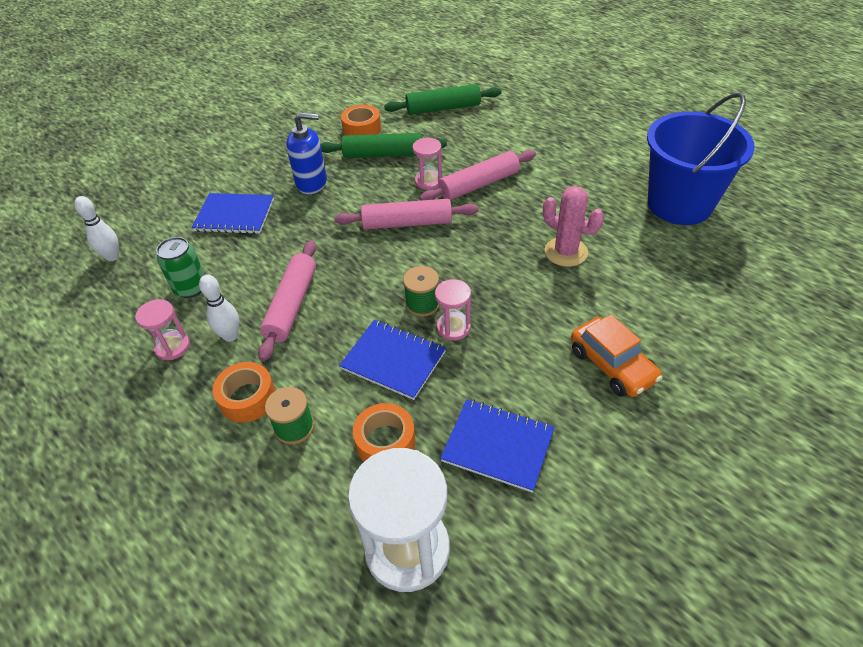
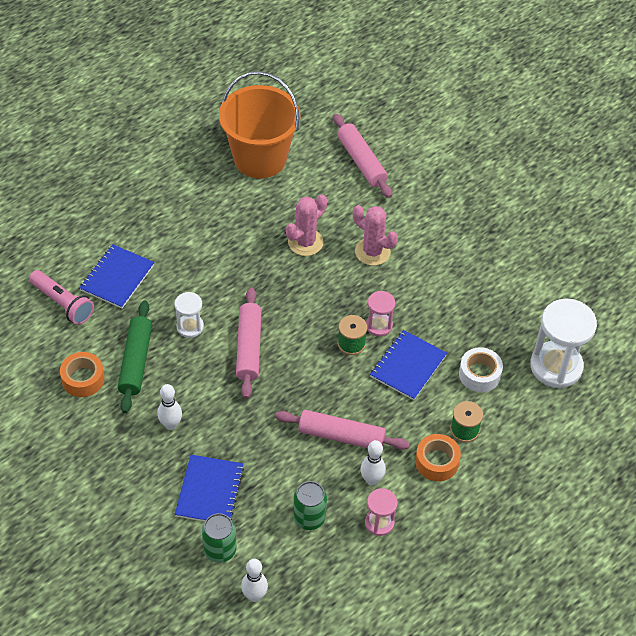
camera: 90 degrees left, 5 degrees up
(168, 229) = (220, 550): none -> green can
(312, 183) = (171, 425): blue soap dispenser -> white bowling pin
(385, 442) = (479, 374): orange tape -> white tape
(428, 181) = (190, 327): pink hourglass -> white hourglass
(443, 108) = (63, 303): green rolling pin -> pink flashlight
(479, 185) = (204, 288): pink rolling pin -> pink rolling pin (361, 161)
(497, 446) = (485, 312): blue notebook -> blue notebook (117, 278)
(571, 313) = (372, 252): none -> pink cactus
(612, 365) = (423, 238): orange car -> none
(679, 204) = (260, 158): blue bucket -> orange bucket

